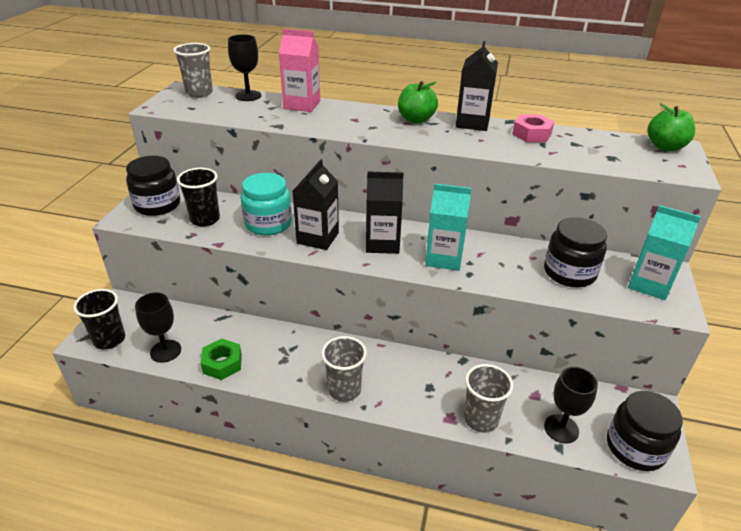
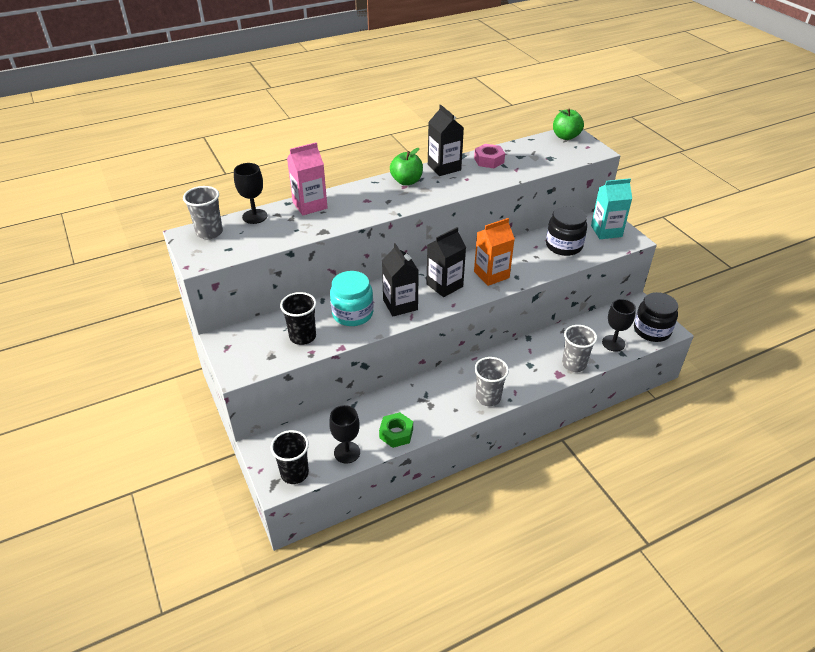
camera: 40 degrees left, 5 degrees up
(157, 205) = (246, 347): black jar -> none
(444, 258) = (491, 274): turquoise carton -> orange carton

